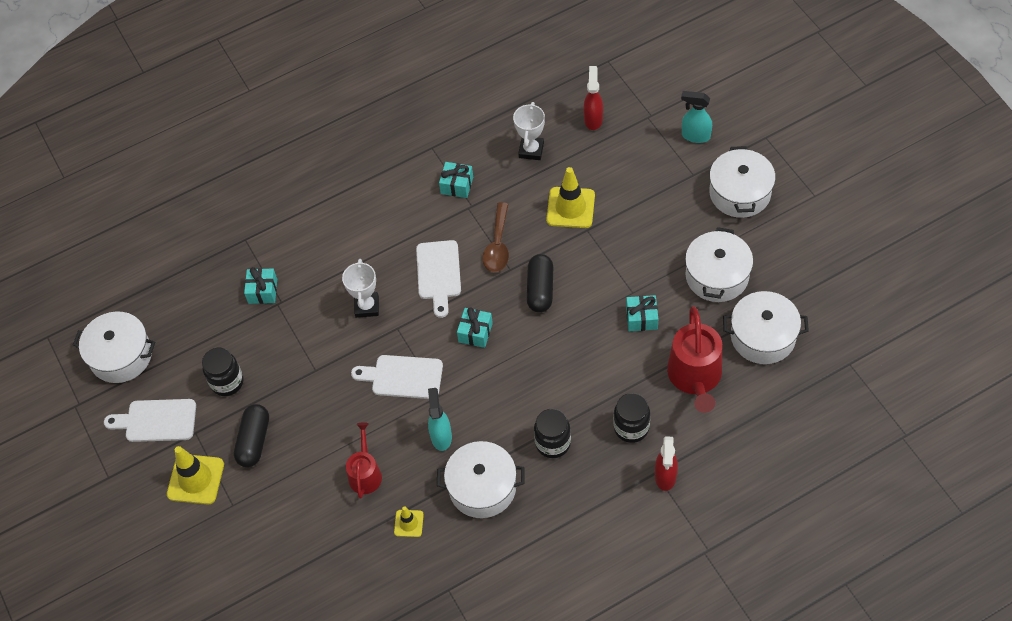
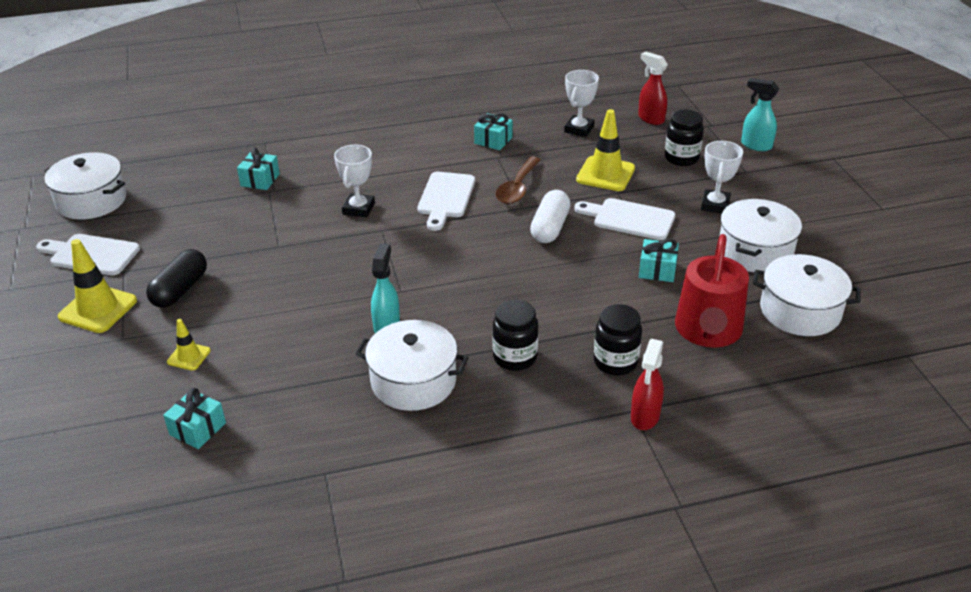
camera: 10 degrees right, 20 degrees down
(227, 382) = (182, 239): black jar -> black jar (681, 158)
(365, 473) = (284, 341): red watering can -> none
(403, 377) = (368, 269): white cutting board -> white cutting board (629, 219)
(408, 523) = (310, 397): yellow traffic cone -> yellow traffic cone (189, 356)
(475, 332) = (464, 248): turquoise gift -> turquoise gift (197, 429)
(540, 289) = (550, 228): black capsule -> white capsule
(593, 119) = (650, 118): red spray bottle -> red spray bottle turned 60 degrees counterclockwise
(674, 226) = (715, 205): none -> white trophy
(740, 193) = (796, 193): white pot -> none

